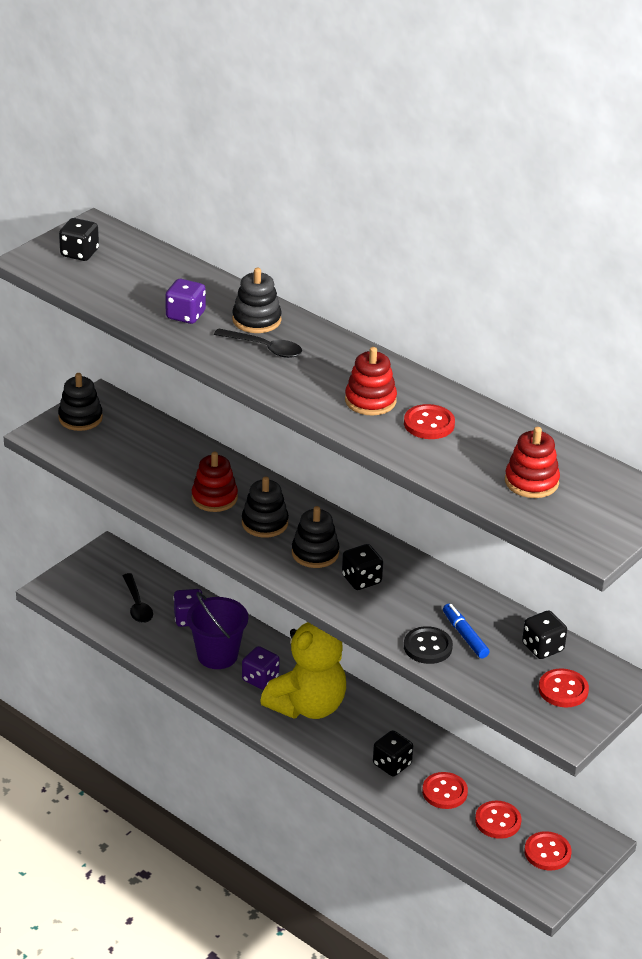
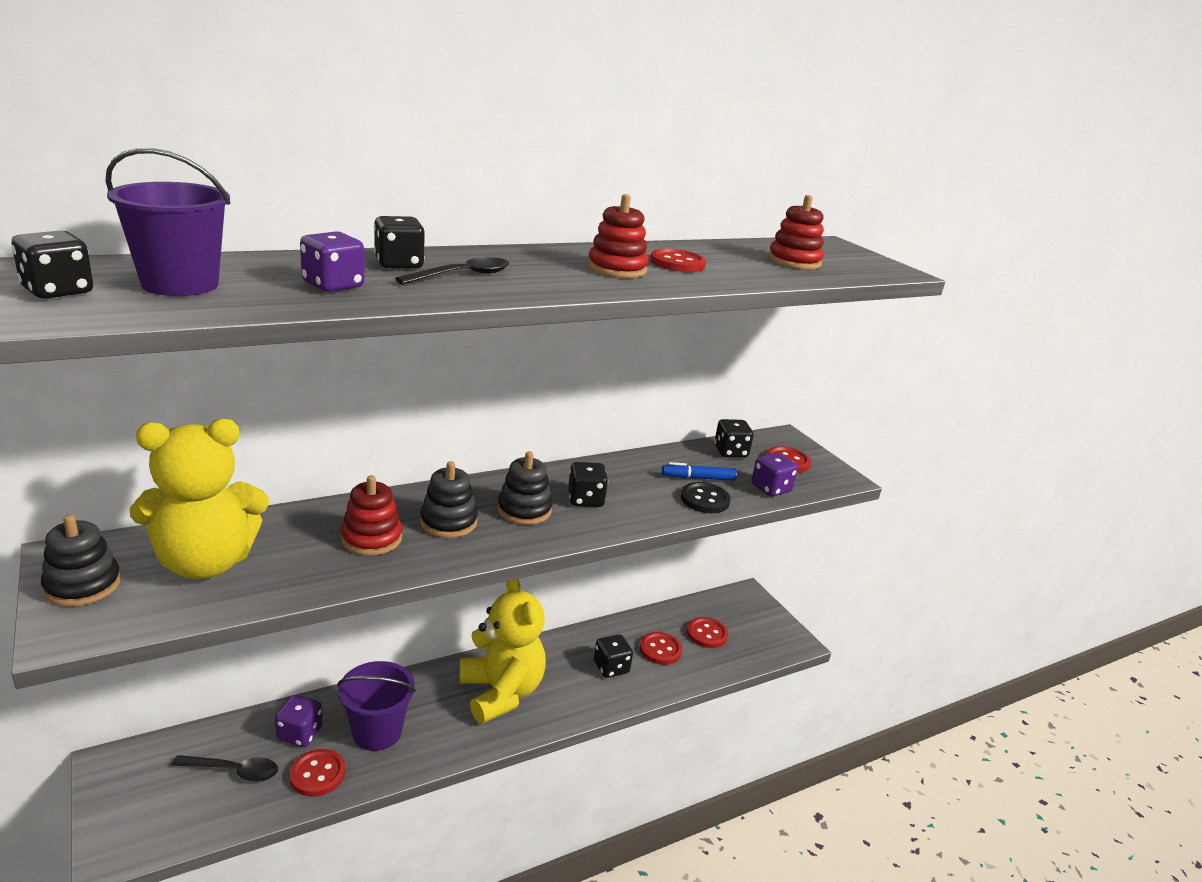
camera: 70 degrees left, 10 degrees down
(129, 275) = (180, 284): none -> purple bucket
(134, 447) = (206, 563): none -> yellow teddy bear
(256, 320) = (399, 264): black stacking toy -> black dice
(260, 679) = (438, 712): purple dice -> purple dice (771, 489)
(547, 852) = (751, 622): red button -> red button (317, 774)

